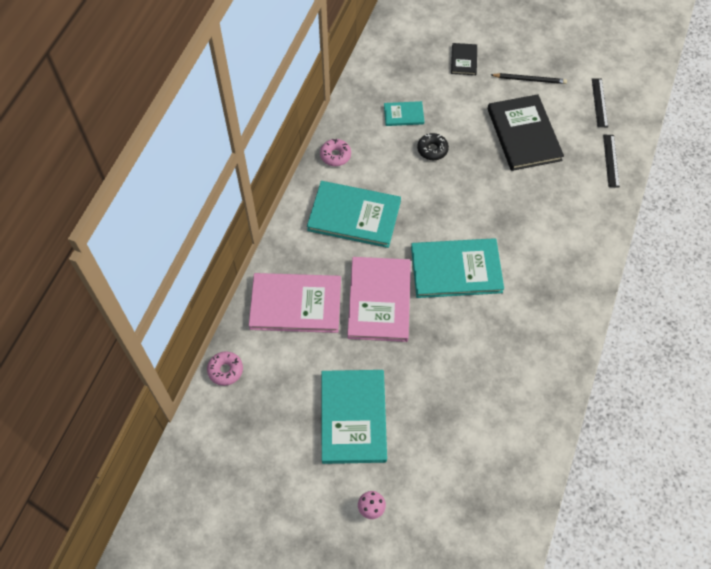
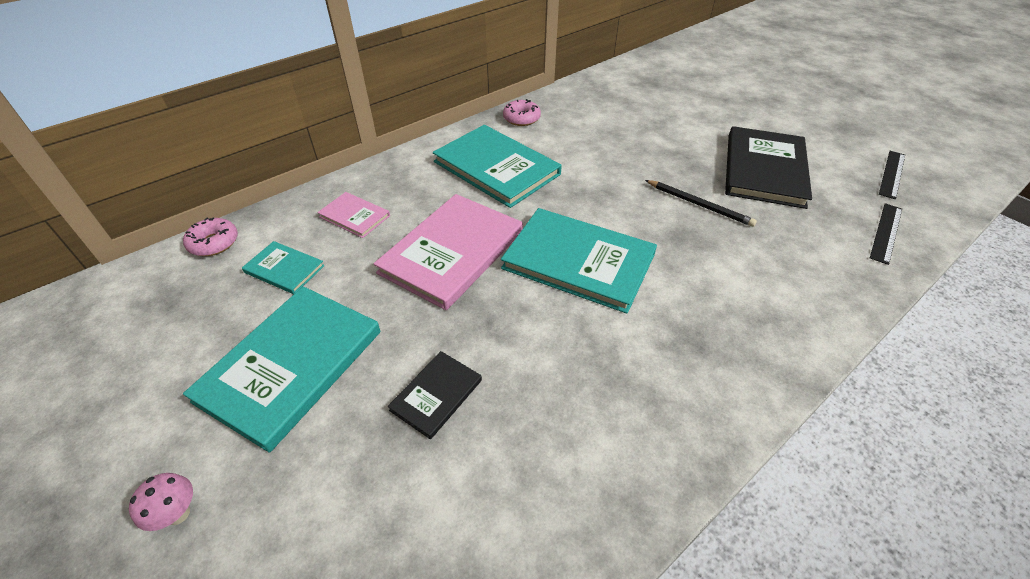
camera: 30 degrees right, 15 degrees down
(296, 304) = (354, 216): pink book -> pink book, size x0.49
(403, 115) = (623, 113): turquoise book -> turquoise book (284, 269)
(432, 150) = (635, 147): black donut -> none
(464, 60) = (725, 95): black book -> black book (436, 395)
(529, 80) = (800, 129): black pencil -> black pencil (699, 205)

